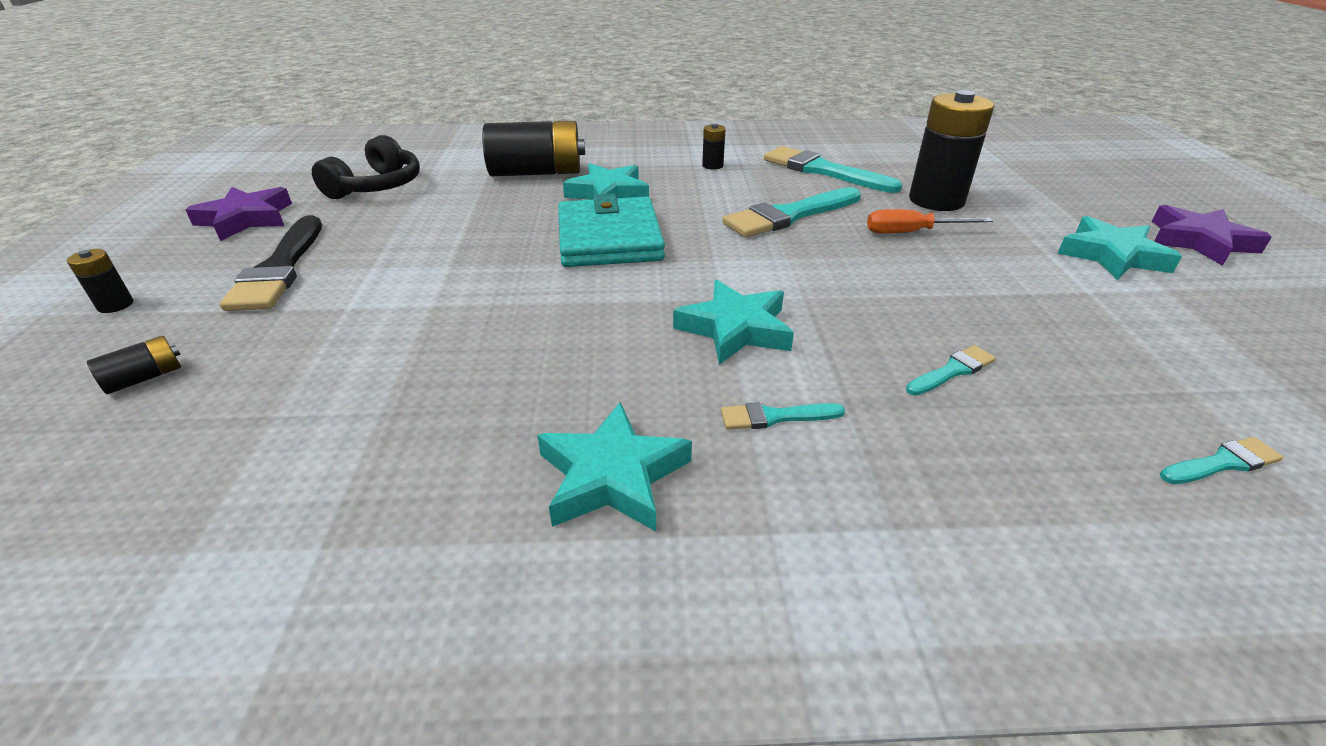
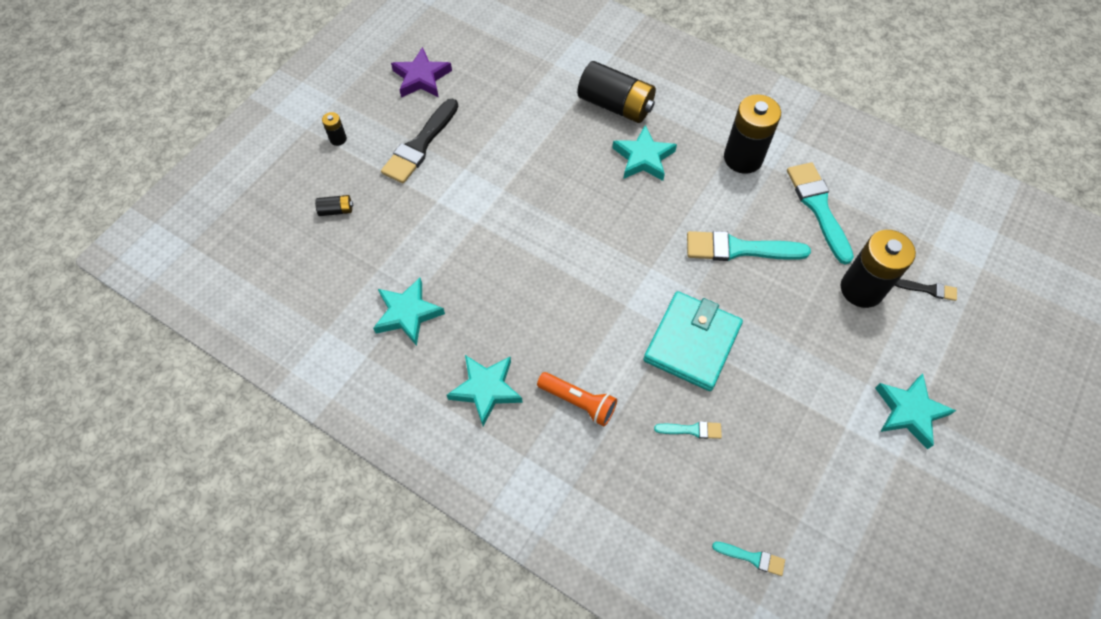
camera: 35 degrees right, 25 degrees up
(377, 186) = (508, 73): black headphones -> none
(609, 239) = (607, 212): turquoise wallet -> turquoise wallet (692, 343)
(712, 166) = (743, 158): black battery -> black battery, size x2.27
(735, 329) = (611, 333): turquoise star -> turquoise star (407, 314)
(775, 417) = (578, 402): turquoise brush -> orange flashlight
(911, 232) = (801, 312): orange screwdriver -> none
(986, 182) = (928, 289): none -> black brush
(1199, 241) = (996, 438): purple star -> none

